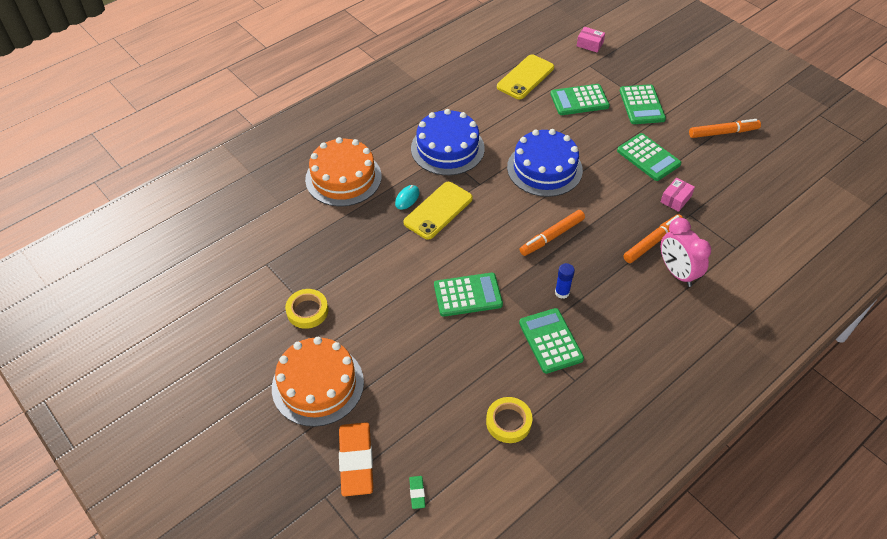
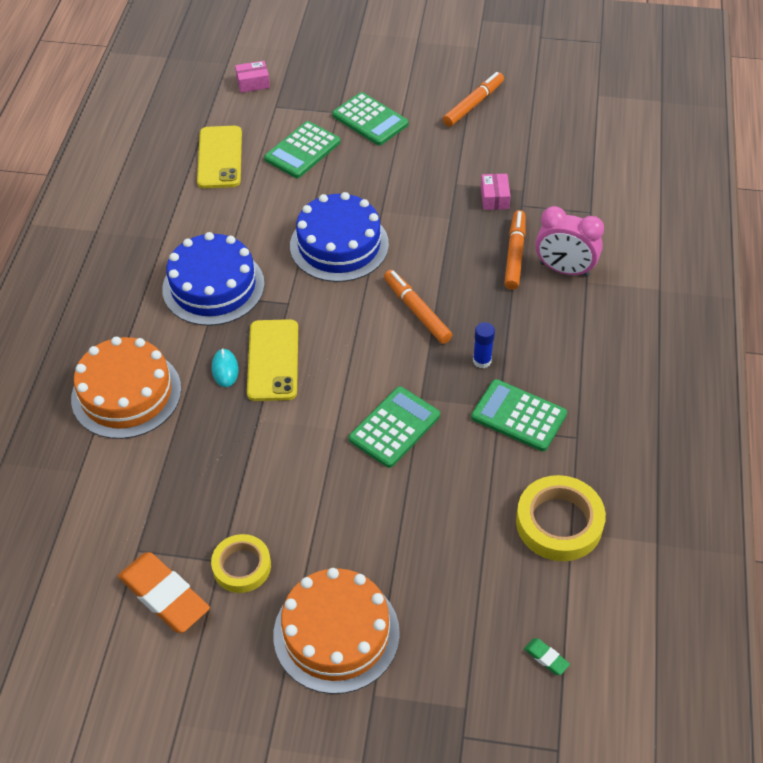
camera: 40 degrees left, 0 degrees up
(356, 461) = (457, 676): orange eraser -> orange eraser (164, 595)
(508, 422) = (559, 523): yellow tape -> yellow tape, size x1.52
(552, 236) = (416, 311): orange marker -> orange marker turned 135 degrees clockwise
(648, 157) = (429, 171): green calculator -> none

